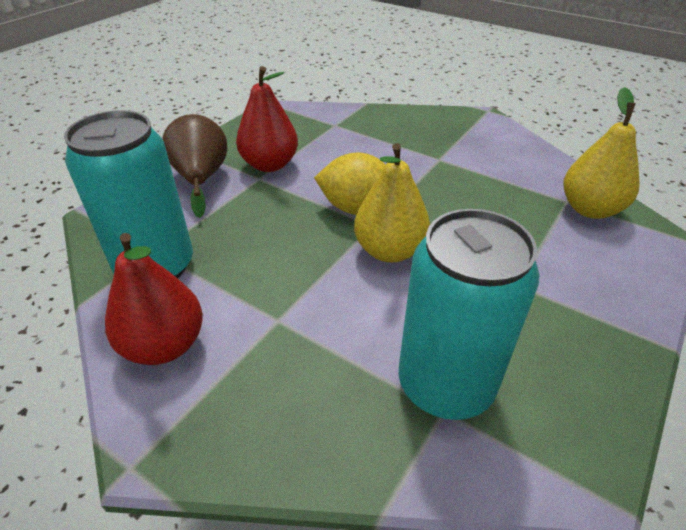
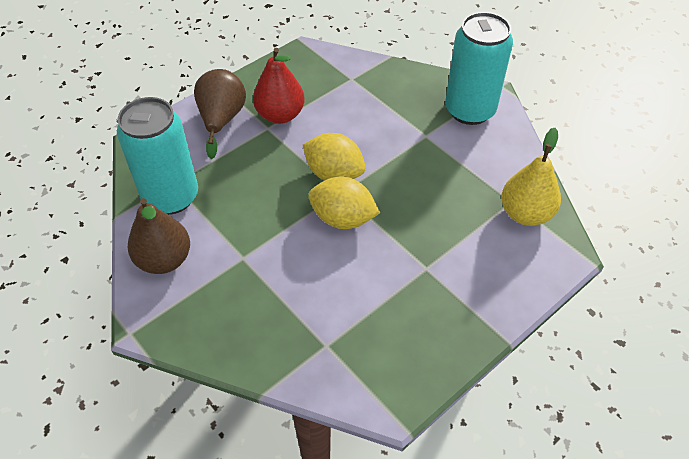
camera: 15 degrees right, 10 degrees up
(164, 345) = (164, 260): red pear -> brown pear
(389, 251) = (343, 219): yellow pear -> yellow lemon
(445, 384) = (335, 329): turquoise can -> turquoise can (470, 110)

